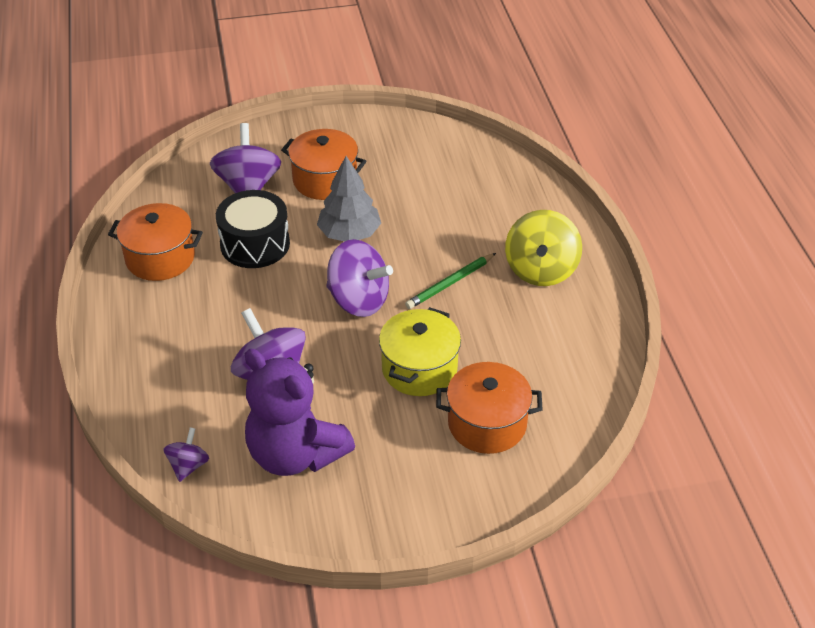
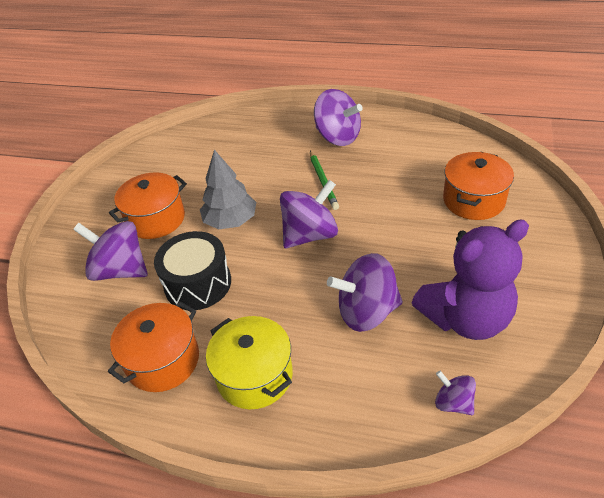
camera: 60 degrees left, 0 degrees up
(419, 368) = (403, 220): yellow pot -> yellow pot (254, 375)
(541, 270) = (338, 137): yellow spinning top -> purple spinning top

